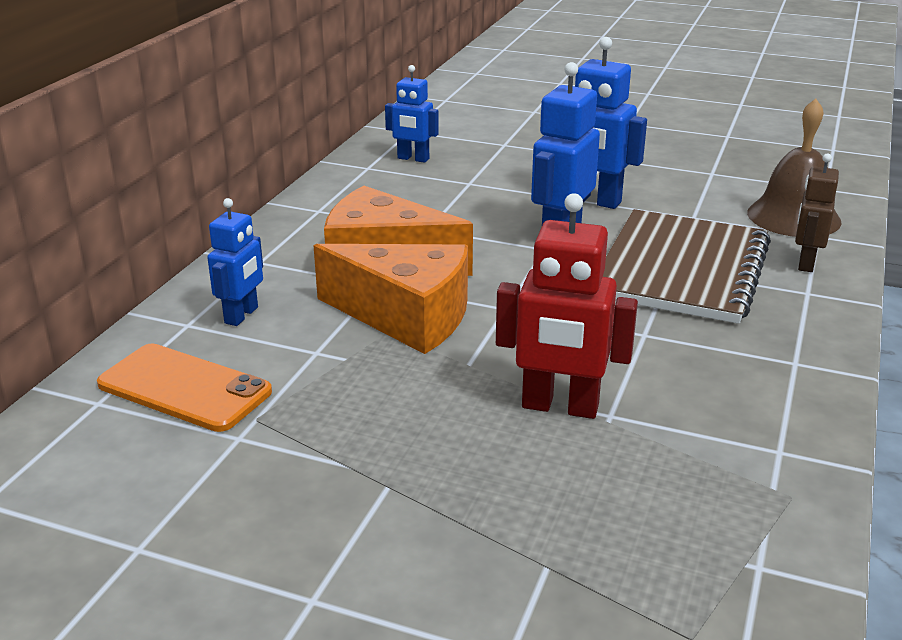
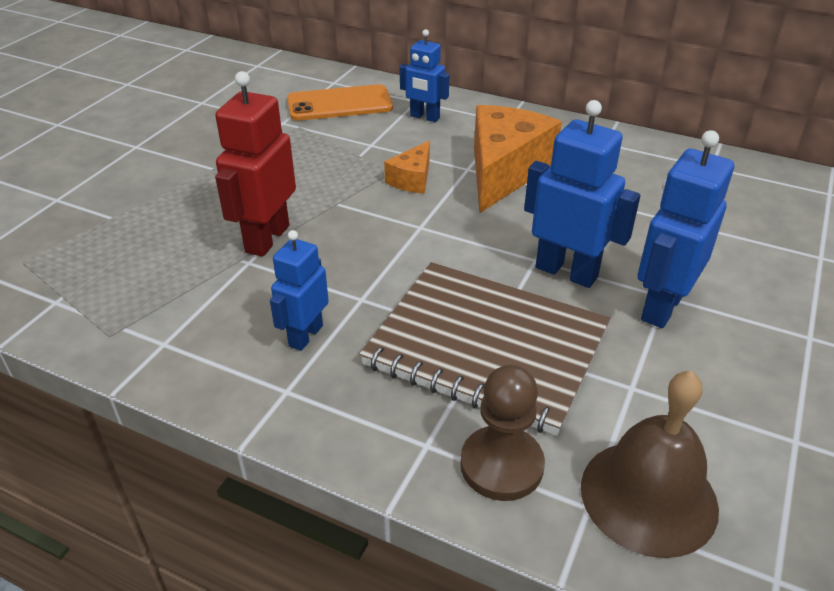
camera: 95 degrees right, 10 degrees up
(184, 388) = (339, 104): orange phone -> orange phone turned 45 degrees clockwise
(406, 317) = (412, 179): orange cheese -> orange cheese, size x0.50
(413, 159) = (744, 192): blue robot -> blue robot (305, 335)
(805, 263) = (501, 465): brown robot -> brown pawn

